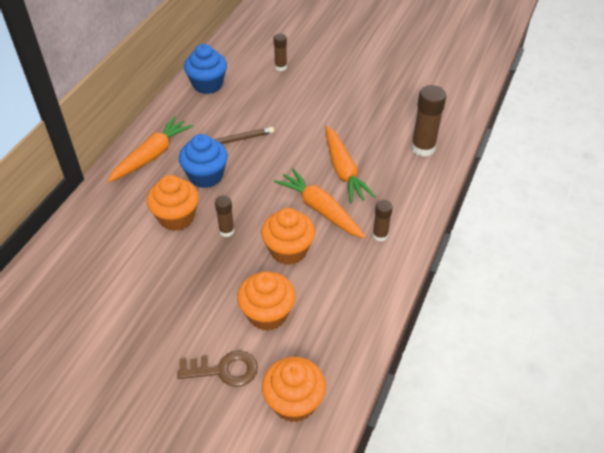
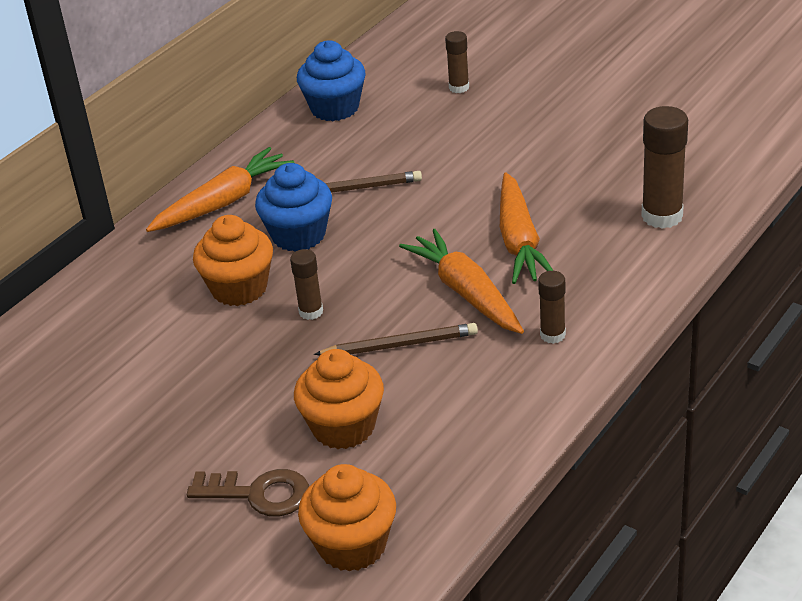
camera: 15 degrees right, 10 degrees down
(288, 250) = (400, 345): orange cupcake -> brown pencil

